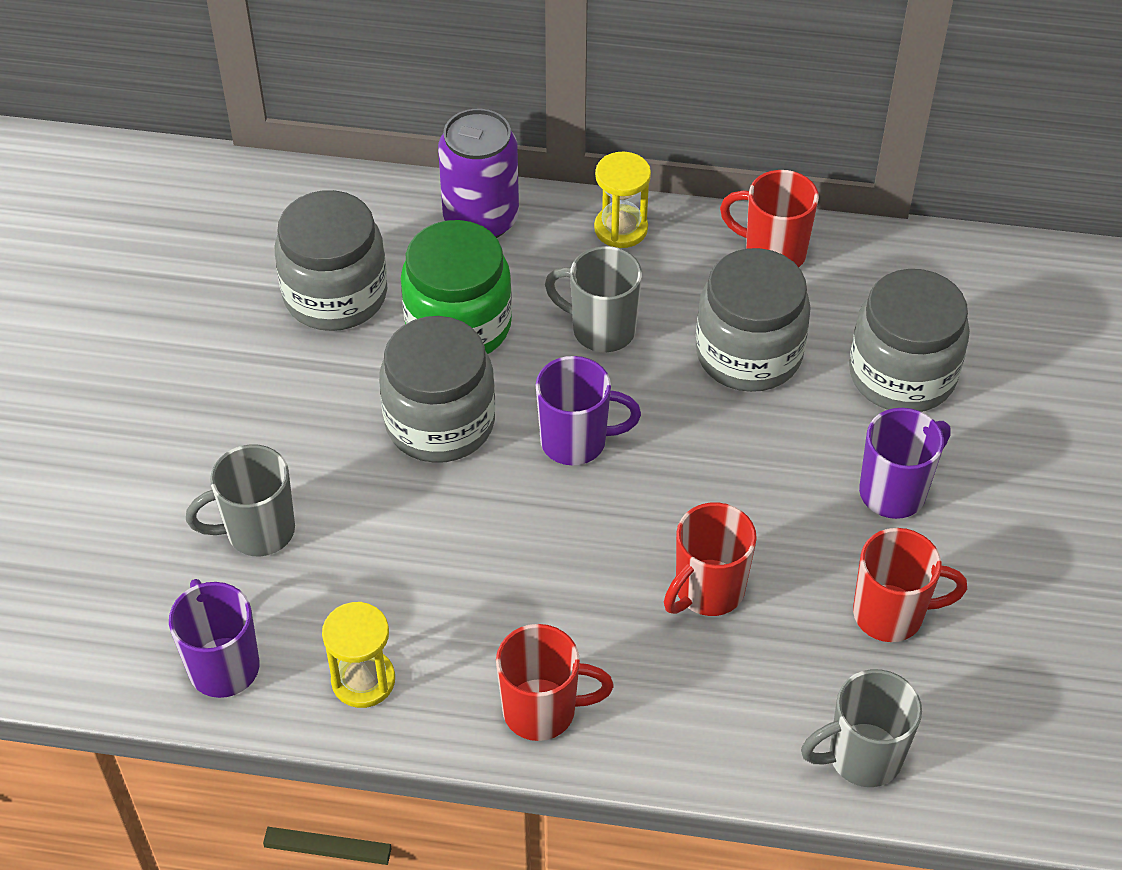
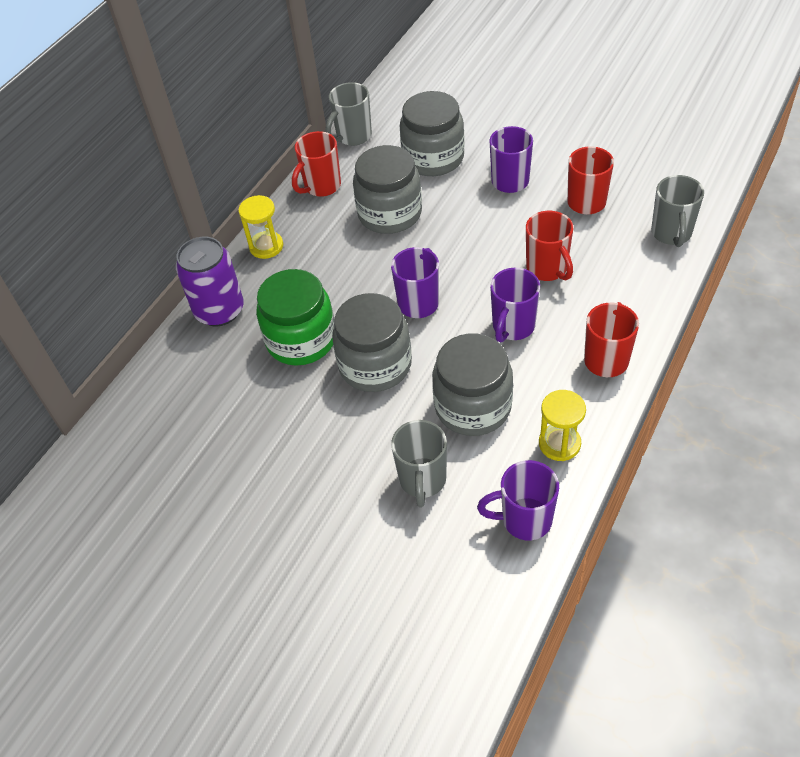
camera: 65 degrees left, 0 degrees up
(335, 295) = (241, 400): grey jar -> grey jar (473, 406)
(567, 572) = (513, 327): none -> purple mug
(601, 330) = (340, 272): grey mug -> grey mug (353, 136)

